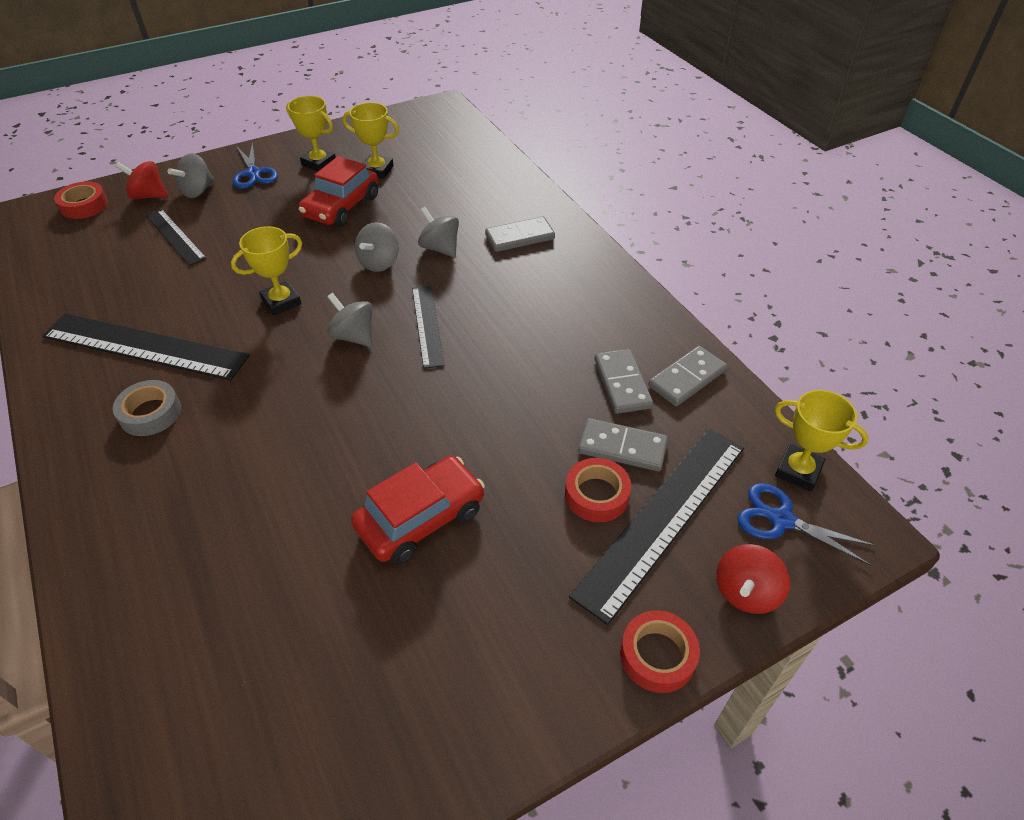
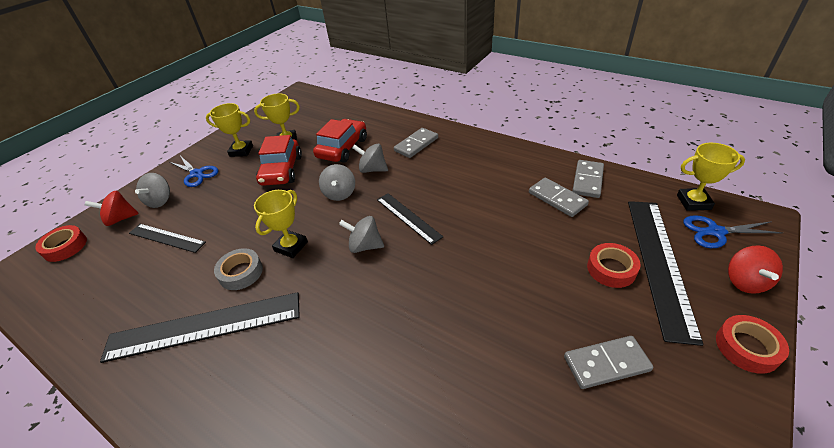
camera: 25 degrees left, 5 degrees down
(150, 413) = (252, 375): grey tape -> grey tape (241, 273)
(421, 518) = (525, 342): red car -> red car (342, 148)
(622, 447) = (595, 234): grey domino -> grey domino (606, 364)

